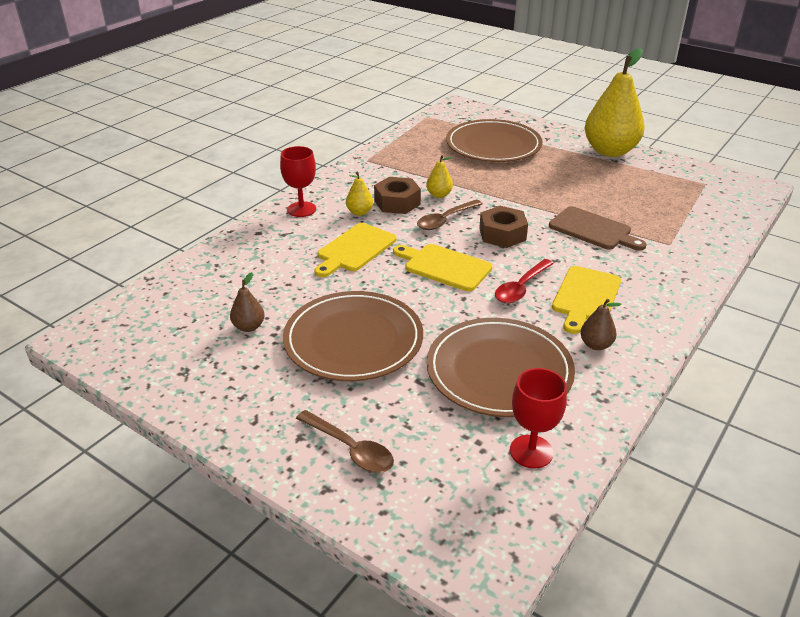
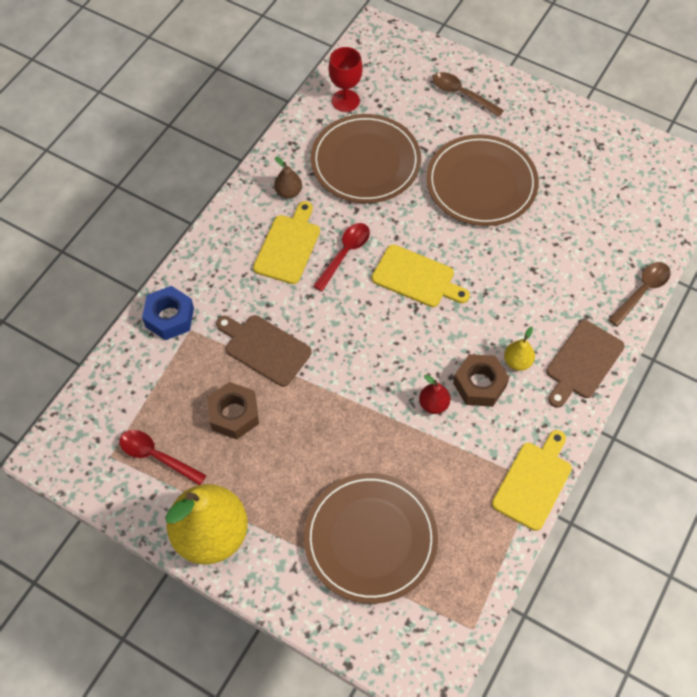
camera: 175 degrees right, 25 degrees up
(249, 327) = (570, 191): brown pear -> none
(301, 209) = (582, 362): red goblet -> brown cutting board
(354, 249) = (507, 297): yellow cutting board -> yellow cutting board (533, 482)
(439, 195) = (433, 404): yellow pear -> red pear
(445, 220) = (421, 354): brown spoon -> brown spoon (642, 291)
(502, 234) = (361, 333): brown nut -> brown nut (234, 414)
(667, 182) = (157, 456): none -> red spoon
(694, 253) = (169, 317): none -> blue nut

